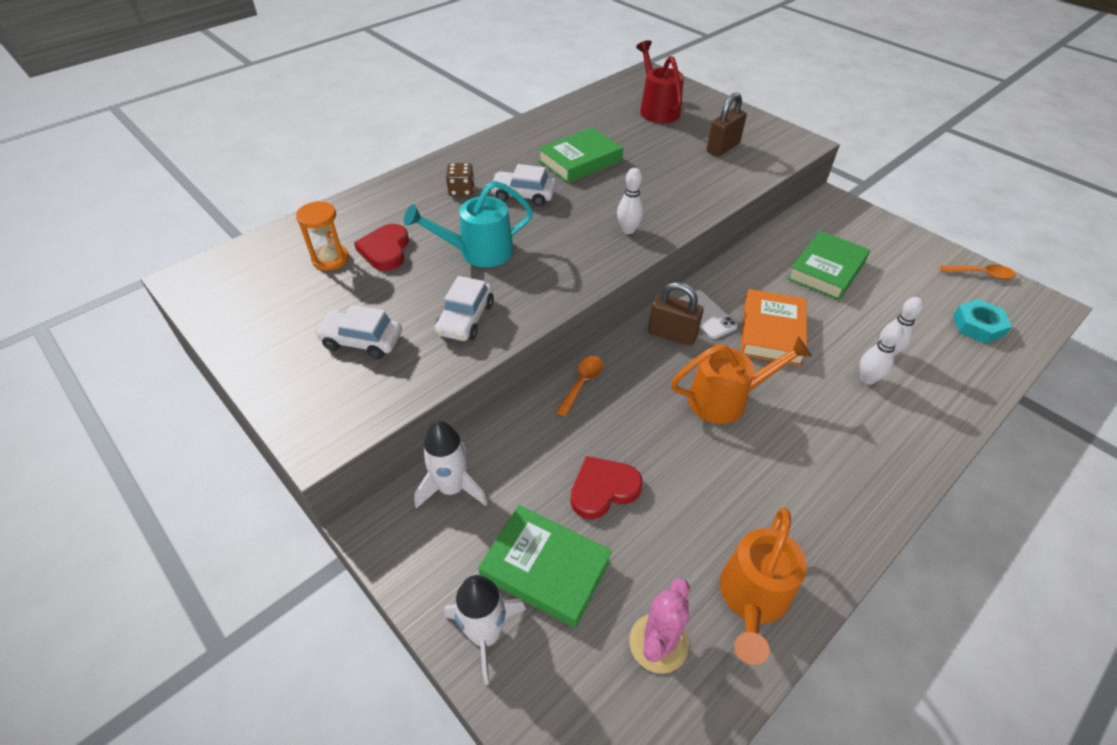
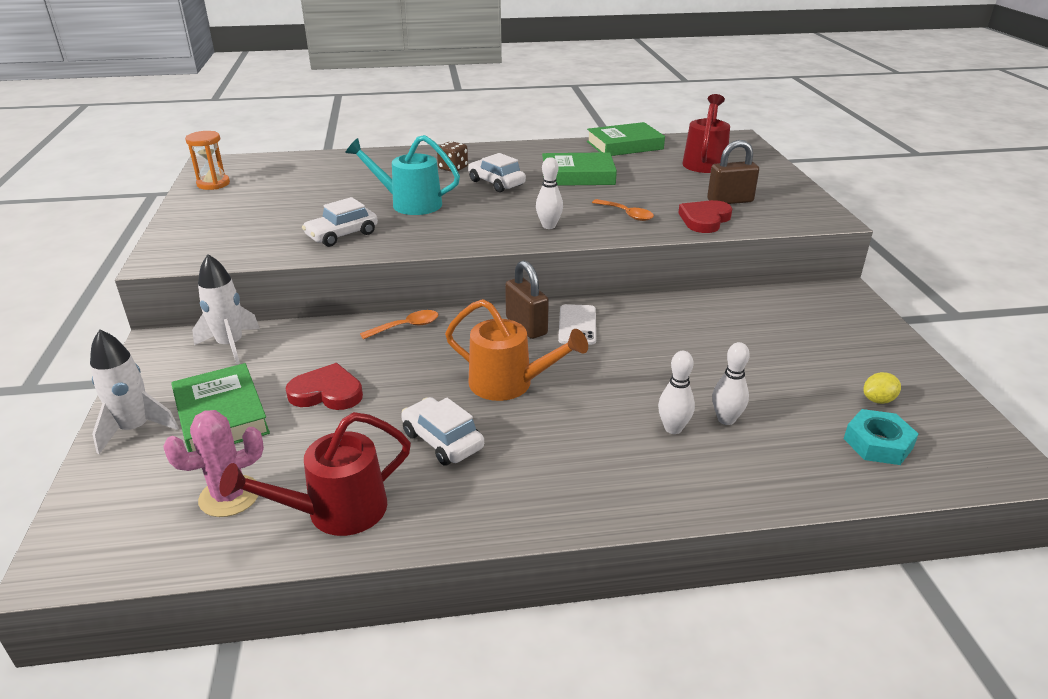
camera: 35 degrees right, 15 degrees down
(330, 259) = (307, 178): orange hourglass -> orange hourglass (213, 184)
(362, 341) = (260, 223): white car -> white car (442, 440)
(385, 250) = (348, 184): red heart -> red heart (704, 220)
(752, 599) = (335, 512): orange watering can -> red watering can
(772, 332) = (624, 359): orange book -> none
(826, 270) = (753, 338): green book -> green book (624, 145)
(943, 289) = (878, 400): none -> yellow lemon
(981, 274) = (953, 407): orange spoon -> orange spoon (626, 214)

